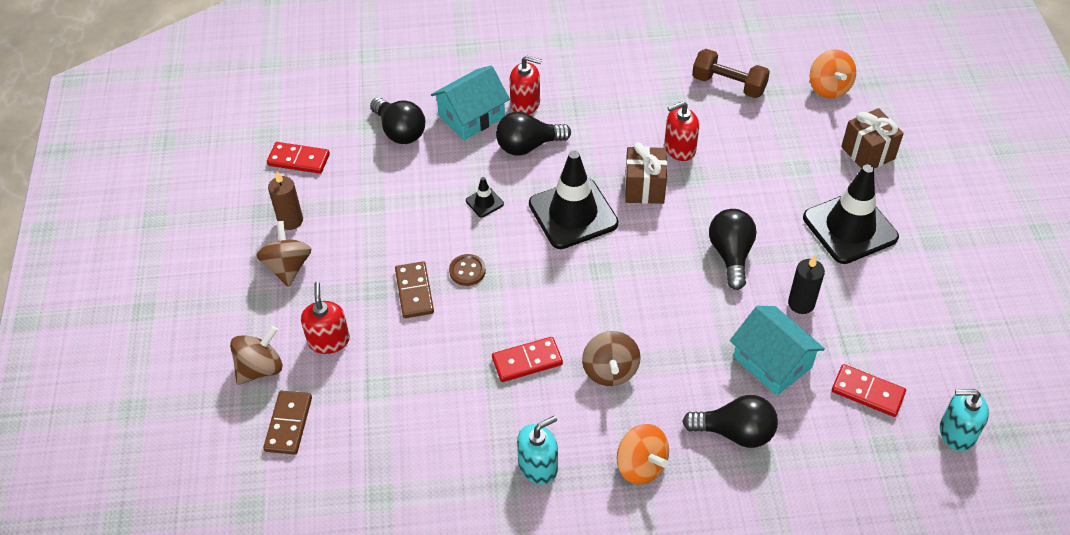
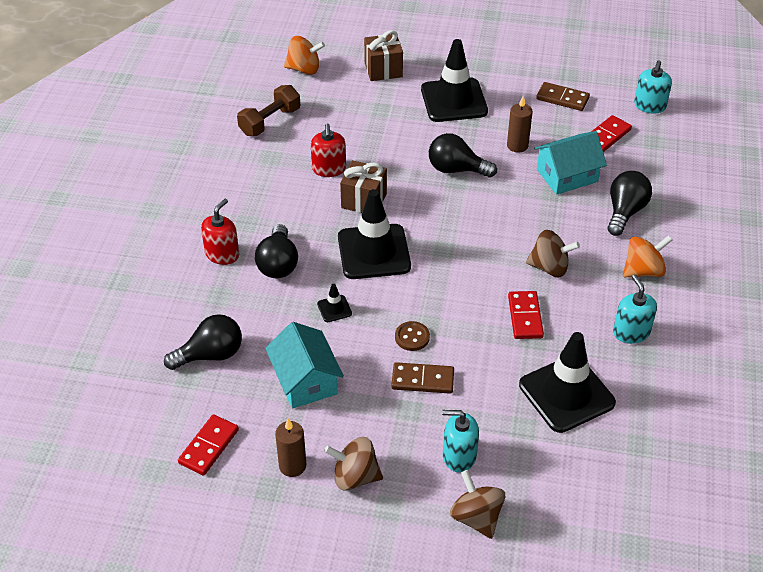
camera: 75 degrees left, 5 degrees down
(289, 424) = (548, 502): brown domino -> brown domino (562, 98)
(329, 340) = (459, 456): red soap dispenser -> turquoise soap dispenser
(430, 417) = (566, 394): none -> black traffic cone
(471, 116) = (218, 296): turquoise house -> turquoise house (305, 380)
(801, 303) = (517, 145): black candle -> brown candle

